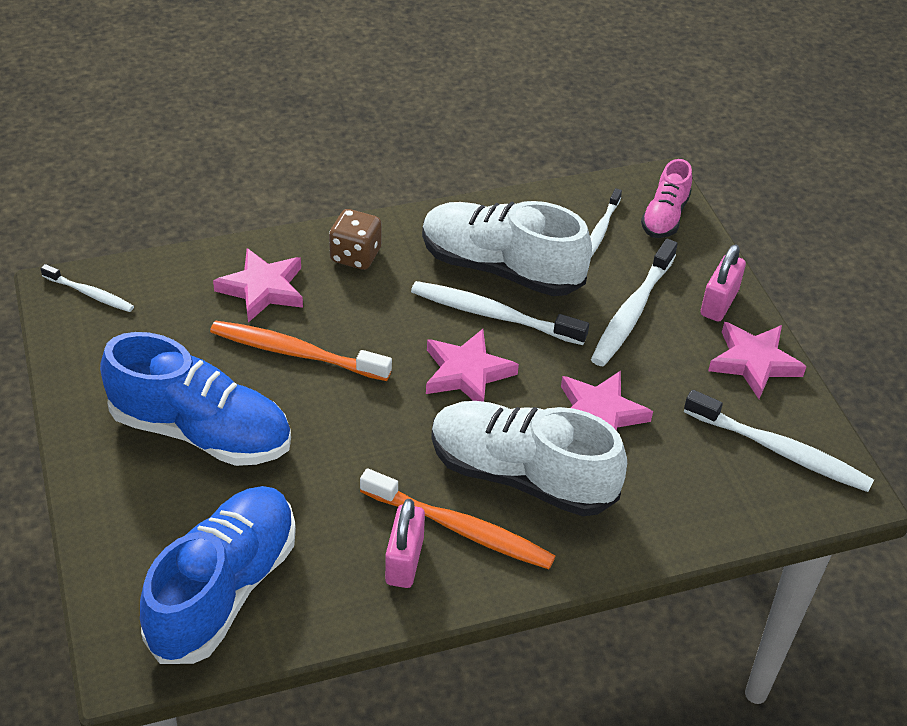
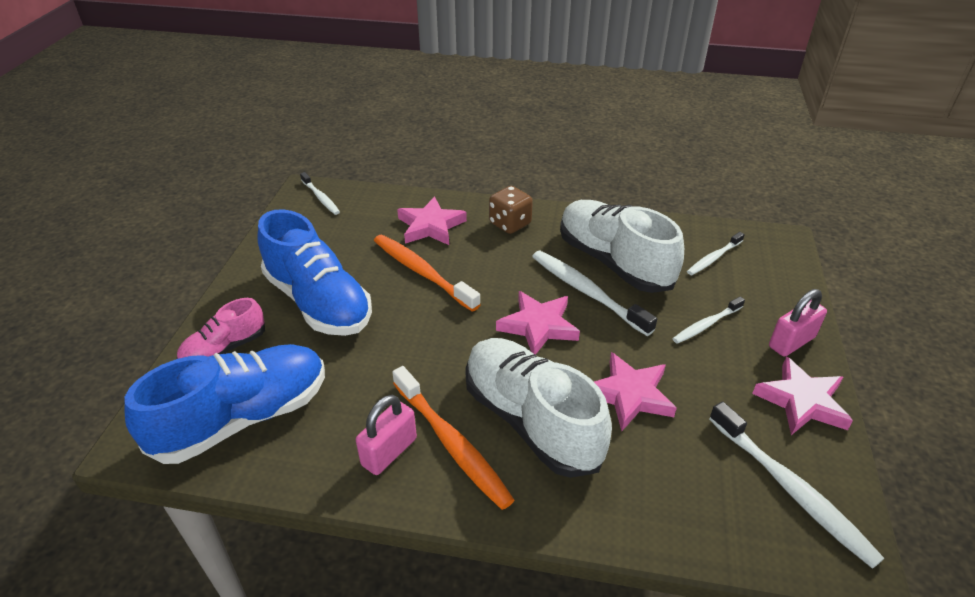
camera: 30 degrees right, 5 degrees down
(632, 312) = (706, 325): white toothbrush -> white toothbrush, size x0.58
(665, 217) = (775, 264): pink shoe -> pink shoe (225, 349)

